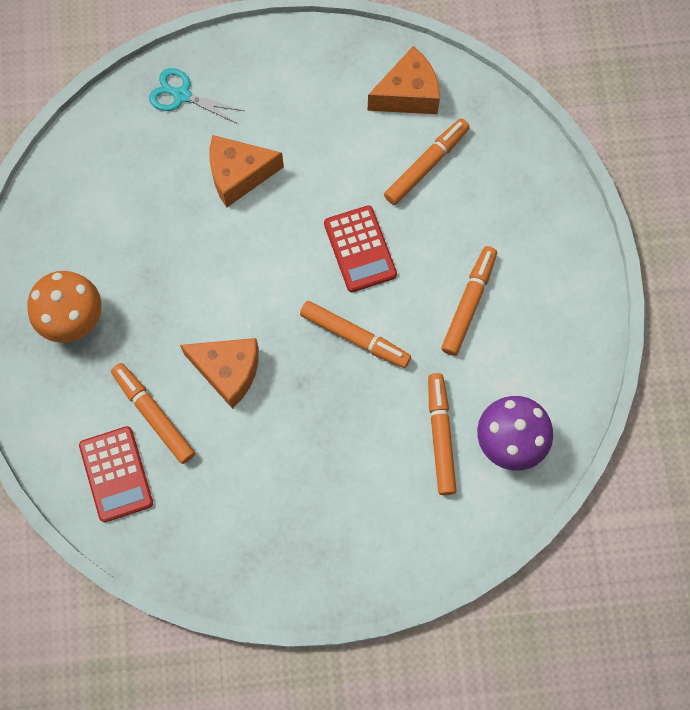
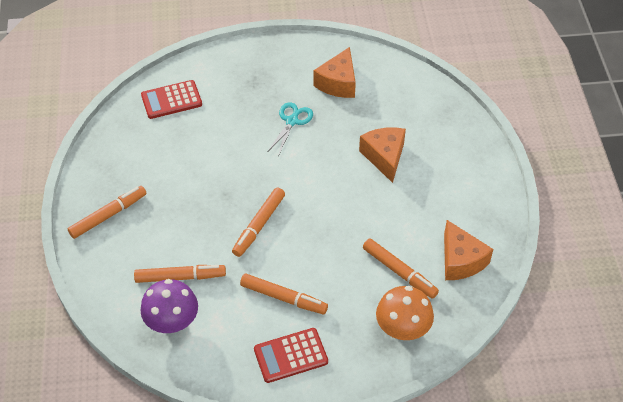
camera: 90 degrees right, 20 degrees down
(72, 319) = (277, 74): orange mushroom -> orange mushroom (402, 328)
(154, 415) = (209, 117): orange marker -> orange marker (108, 215)
(181, 95) = (445, 123): turquoise scissors -> turquoise scissors (292, 121)
(228, 371) = (237, 154): orange cheese -> orange cheese (338, 83)
(360, 249) = (328, 229): red calculator -> red calculator (291, 356)

